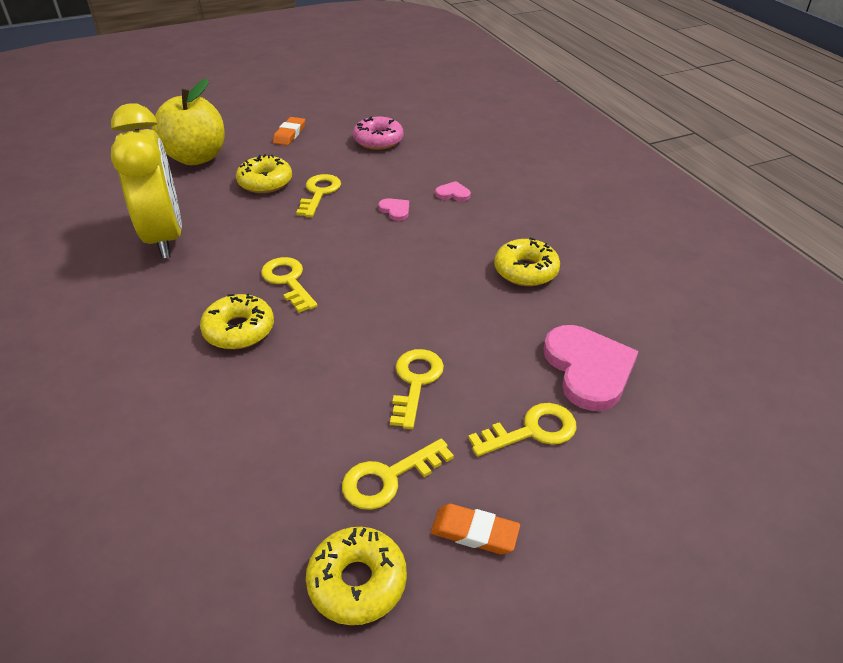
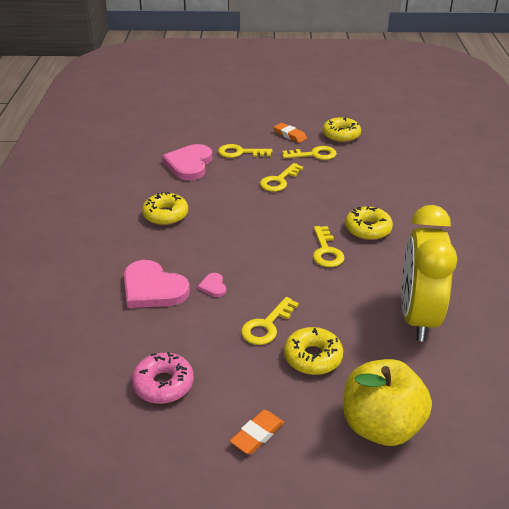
camera: 155 degrees left, 5 degrees down
(453, 193) = (153, 288): pink heart -> pink heart, size x2.24

